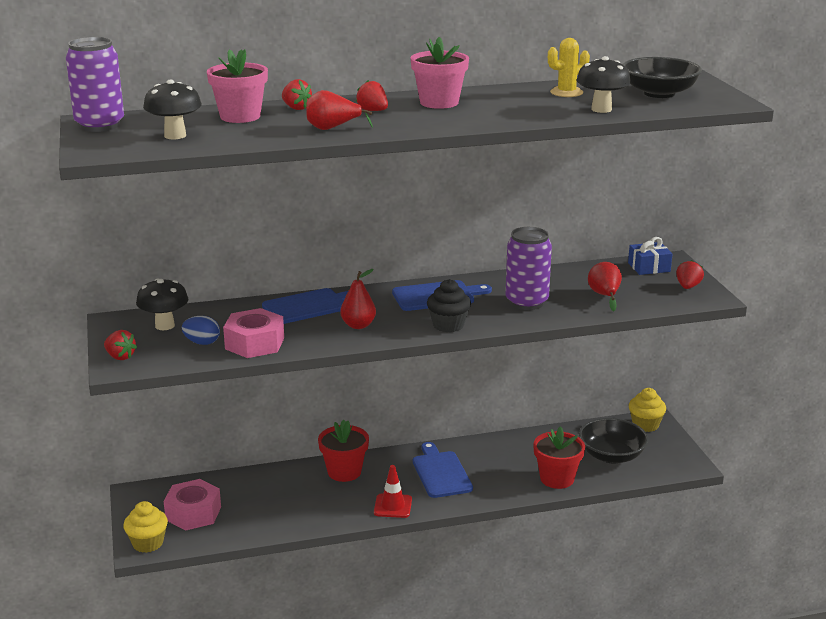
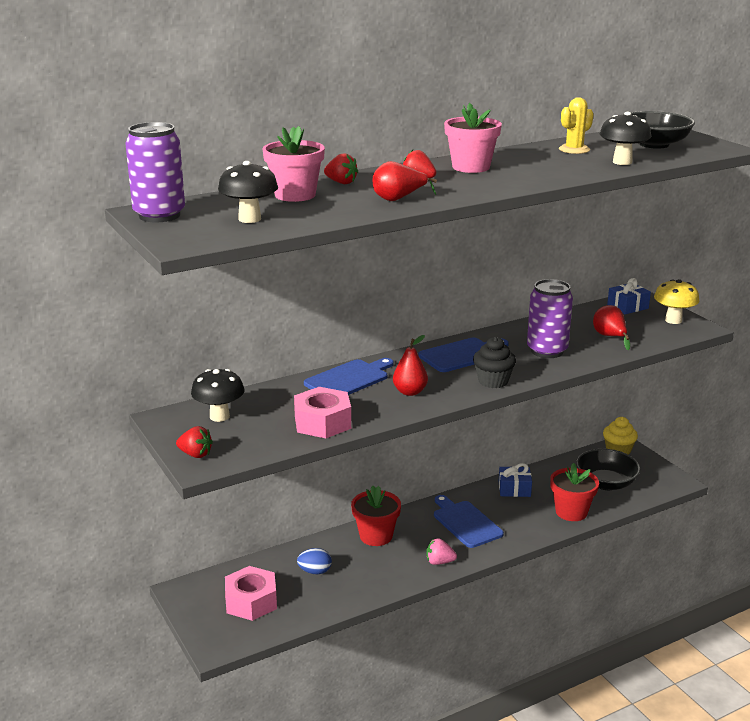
camera: 15 degrees left, 0 degrees up
(148, 543) = (221, 640): yellow cupcake -> none
(202, 343) = (269, 429): blue egg -> blue egg (315, 571)
(393, 506) = (439, 562): red traffic cone -> pink strawberry
(510, 447) = (514, 489): none -> blue gift
(688, 287) = (673, 320): red strawberry -> yellow mushroom

